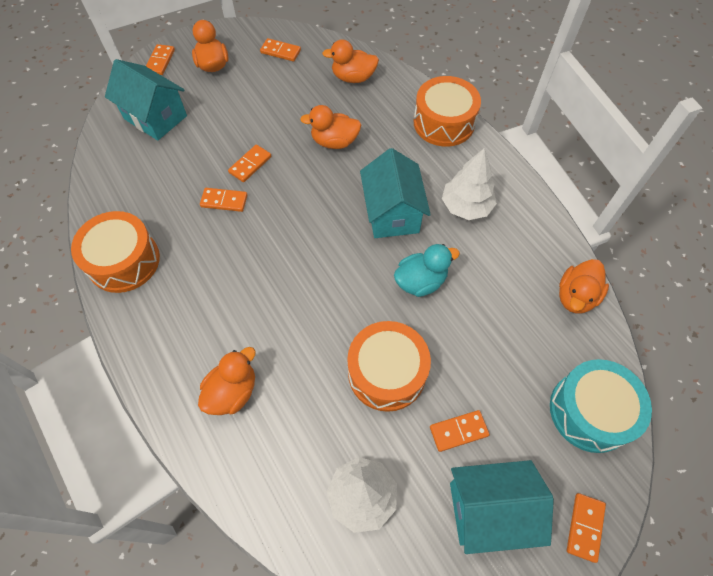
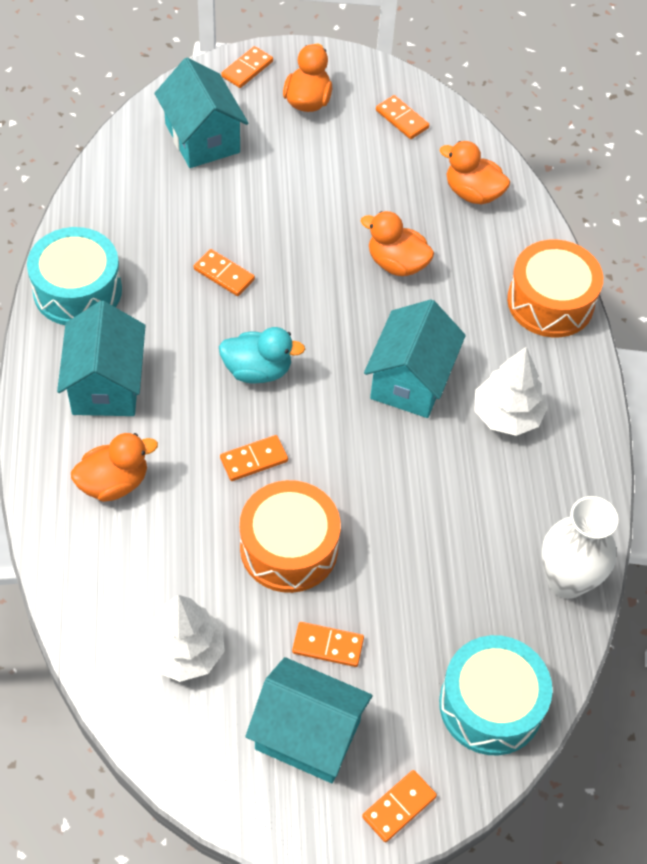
camera: 25 degrees right, 5 degrees down
(124, 261) = (77, 290): orange drum -> turquoise drum
(184, 320) = (106, 385): none -> turquoise house
(250, 165) = (279, 246): orange domino -> orange domino (254, 460)
(420, 281) = (392, 472): turquoise duck -> turquoise duck (257, 370)
(575, 296) = (566, 580): orange duck -> white vase

